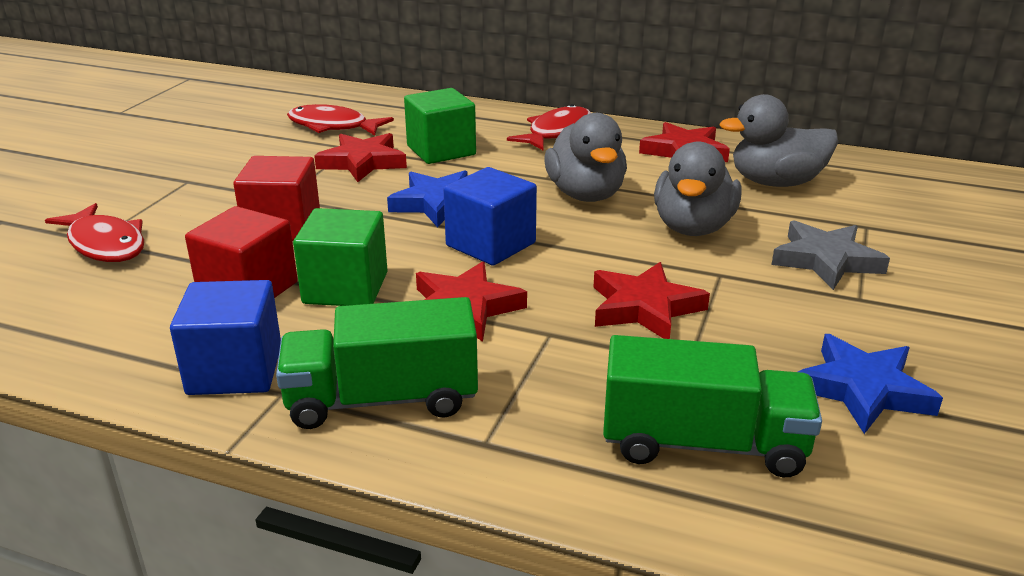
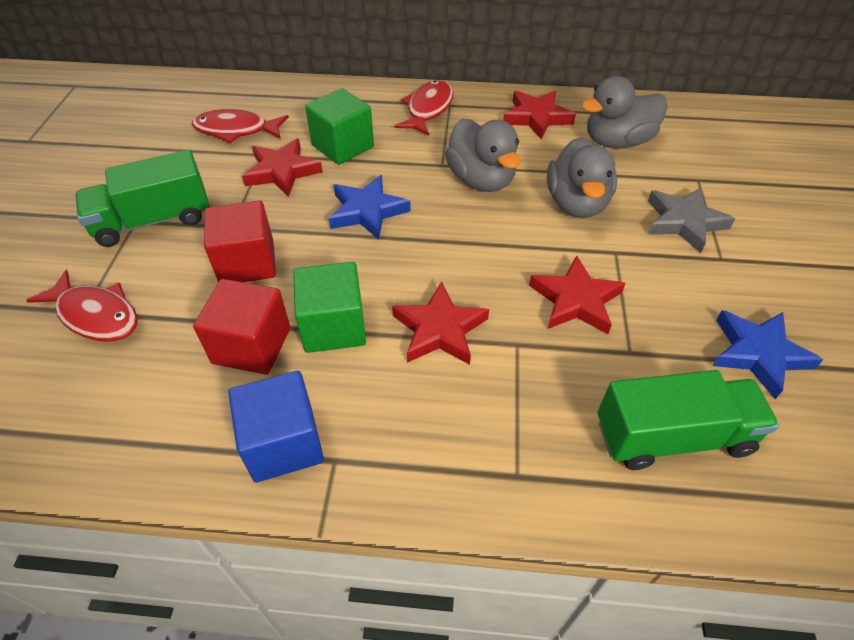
camera: 15 degrees left, 20 degrees up
(382, 399) = (419, 448): green truck -> green truck (153, 220)
(490, 244) = (430, 252): blue cube -> none

